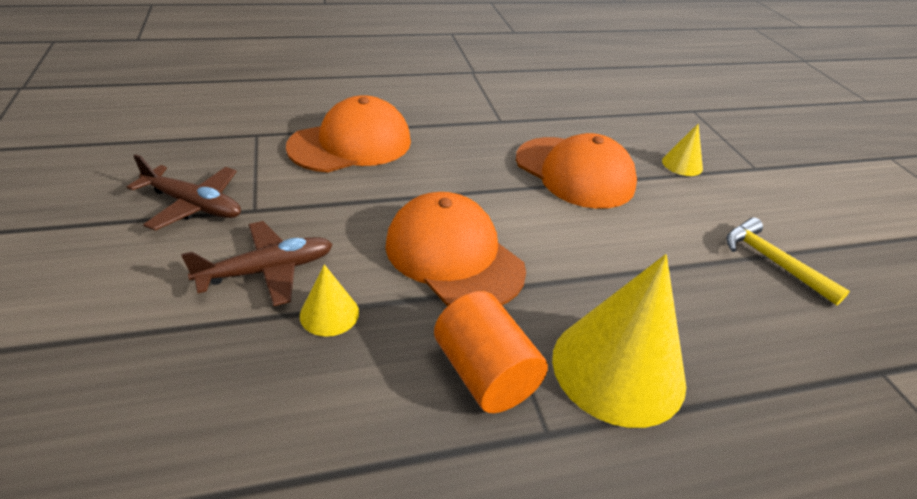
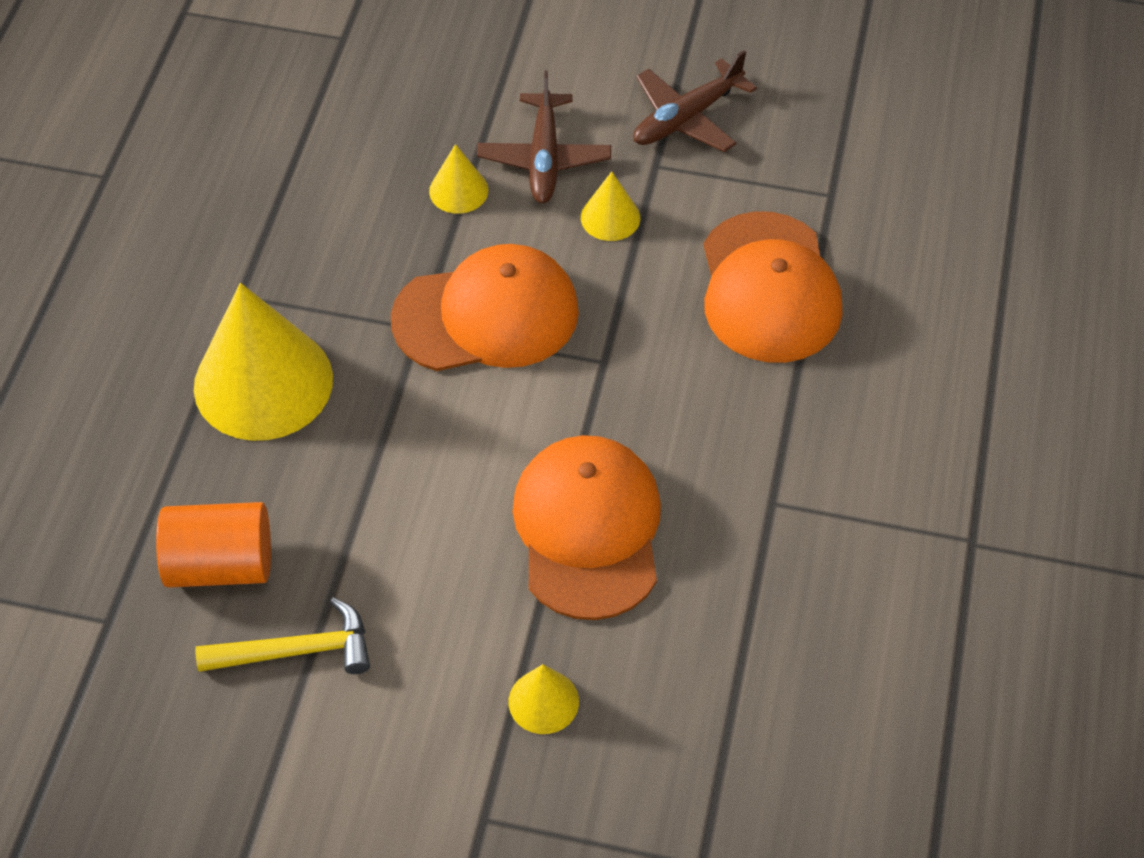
camera: 120 degrees right, 15 degrees up
(320, 219) = (610, 217): none -> yellow cone
(485, 373) = (322, 278): orange cylinder -> orange cylinder (220, 564)
(574, 172) = (588, 529): orange cap -> orange cap turned 105 degrees clockwise

